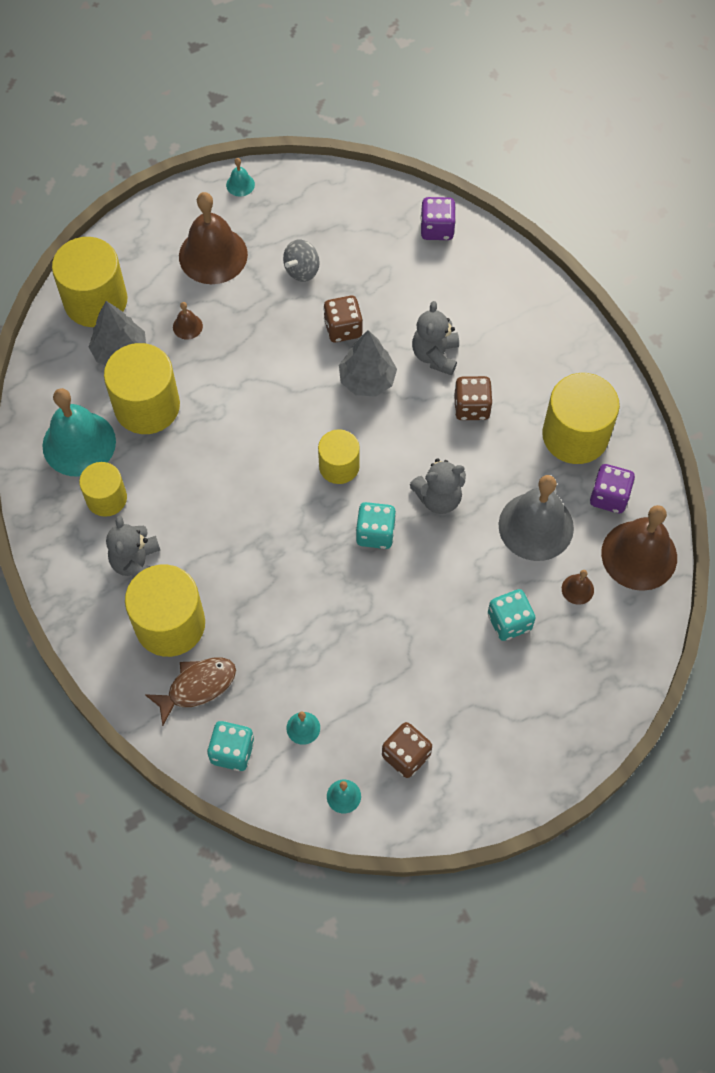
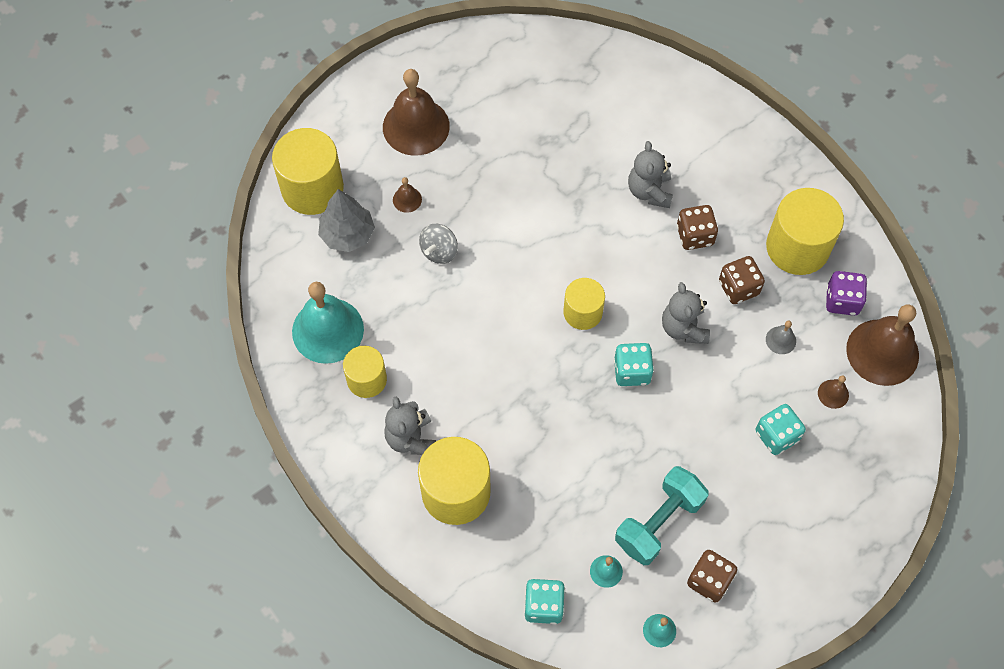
camera: 10 degrees left, 0 degrees up
(147, 406) = (385, 283): yellow cylinder -> none
(197, 686) = (496, 548): brown fish -> none
(240, 184) = (426, 54): turquoise bell -> none
(302, 270) = (504, 128): grey spinning top -> grey spinning top (439, 251)
(343, 328) = (556, 179): brown dice -> brown dice (738, 288)
(367, 380) = (590, 225): grey tree -> none
(368, 688) = (659, 522): none -> turquoise dumbbell
(437, 229) = (623, 69): purple dice -> none
(438, 498) = (683, 328): grey teddy bear -> grey teddy bear turned 105 degrees clockwise
(536, 526) = (780, 340): grey bell -> grey bell, size x0.42

